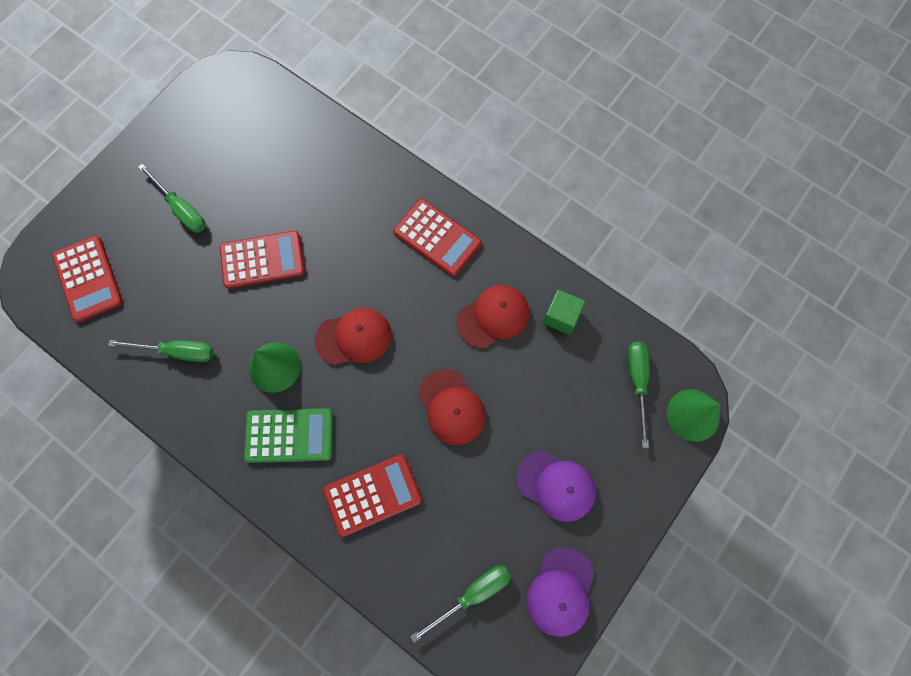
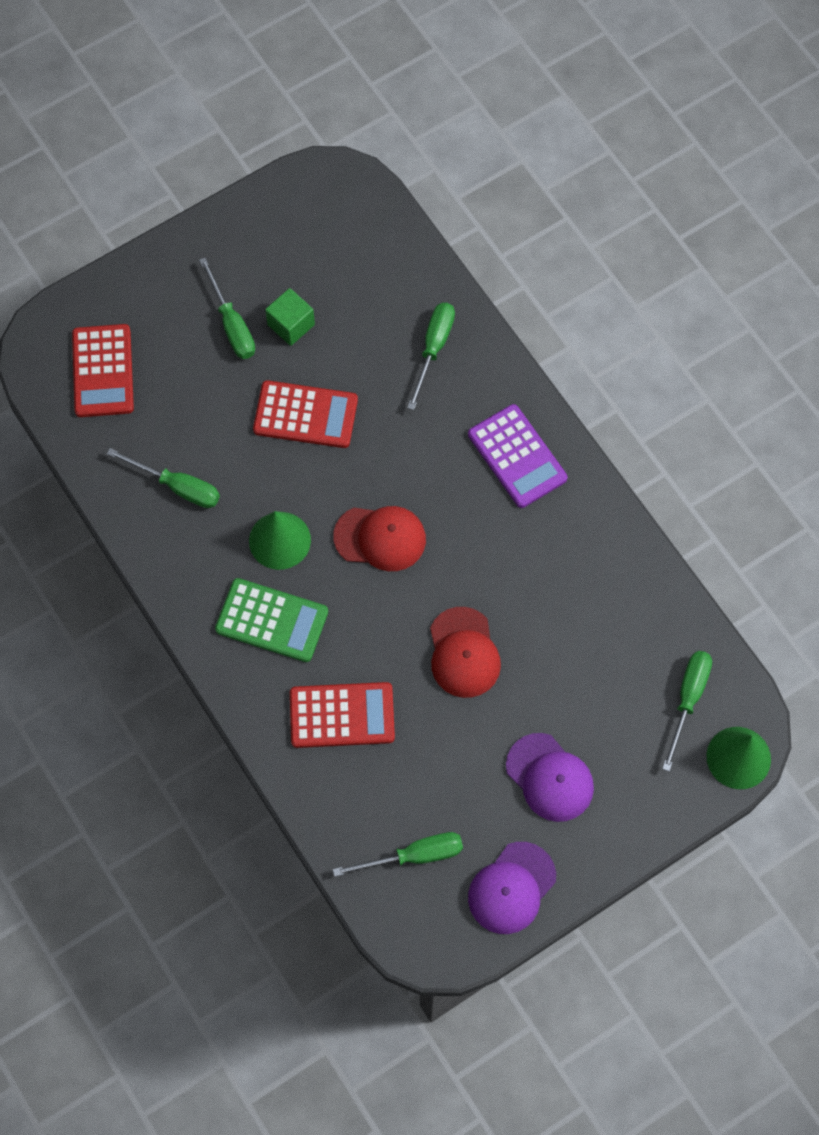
camera: 20 degrees right, 5 degrees down
(345, 177) = (433, 349): none -> green screwdriver
(437, 238) = (517, 456): red calculator -> purple calculator
(493, 317) = (549, 569): red cap -> none
(561, 316) = (628, 596): green cube -> green cube (291, 325)

